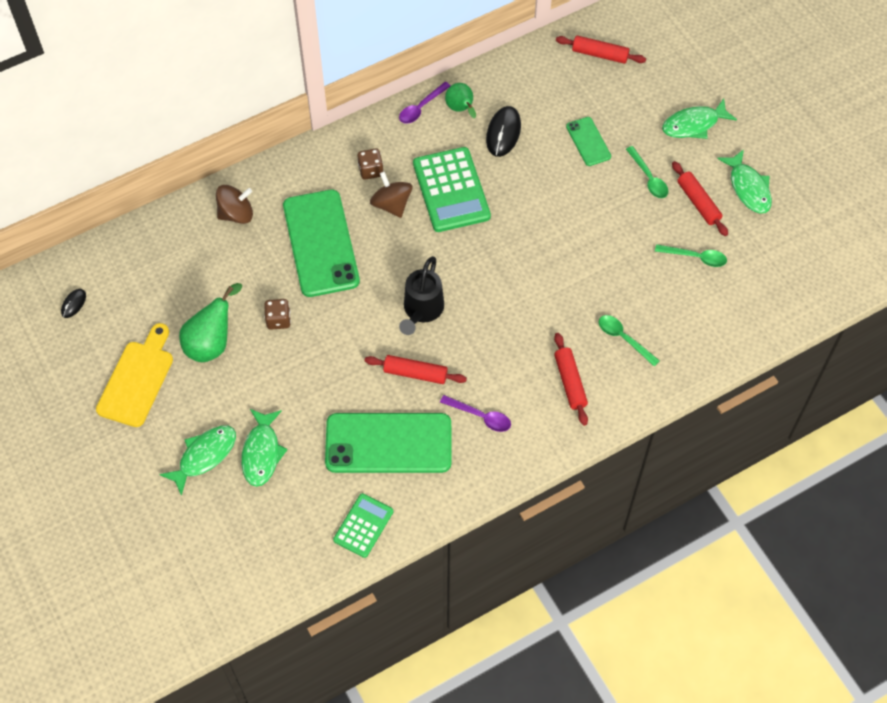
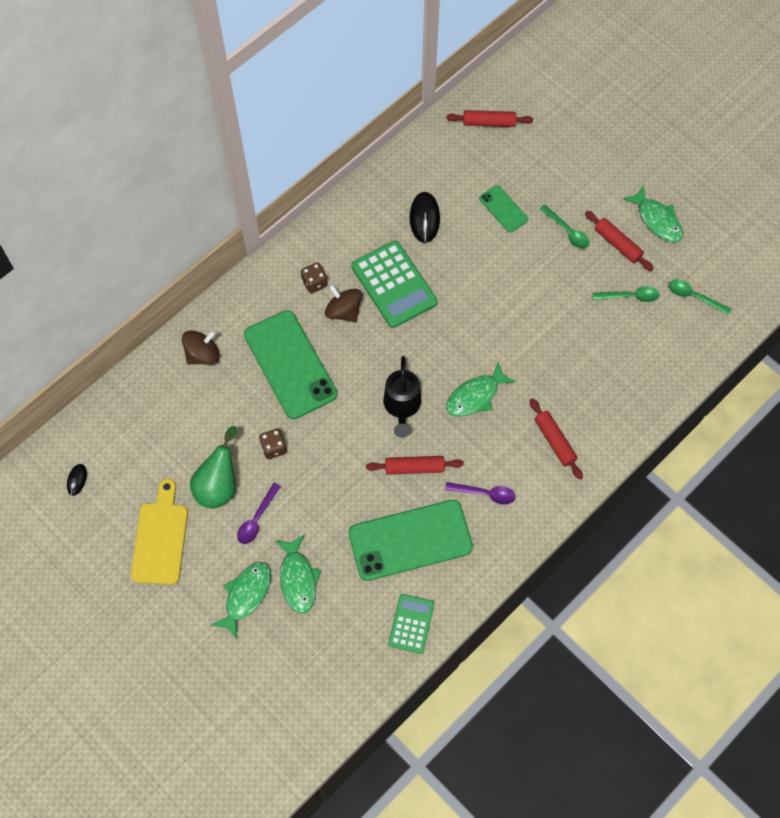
camera: 15 degrees left, 5 degrees up
(421, 107) = (342, 211): purple spoon -> purple spoon (257, 519)
(461, 109) = (379, 204): green pear -> none
(624, 338) = (590, 388): green spoon -> green spoon (694, 296)
(693, 124) = (592, 171): green fish -> green fish (475, 396)

